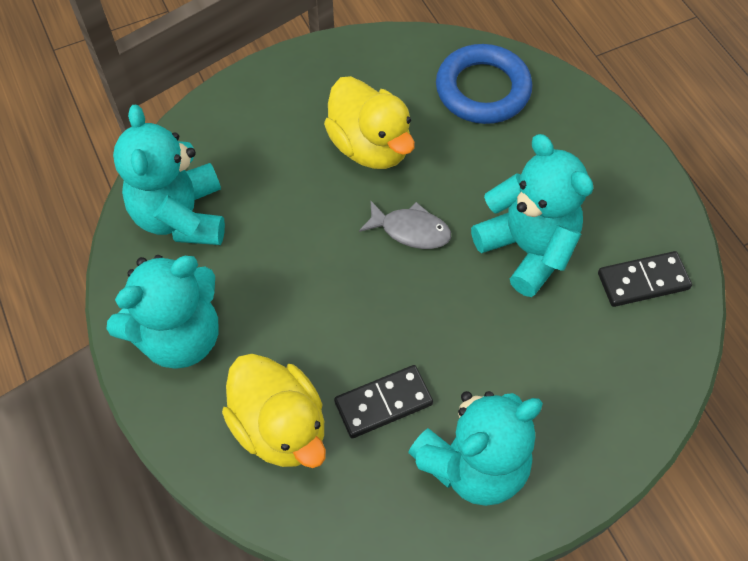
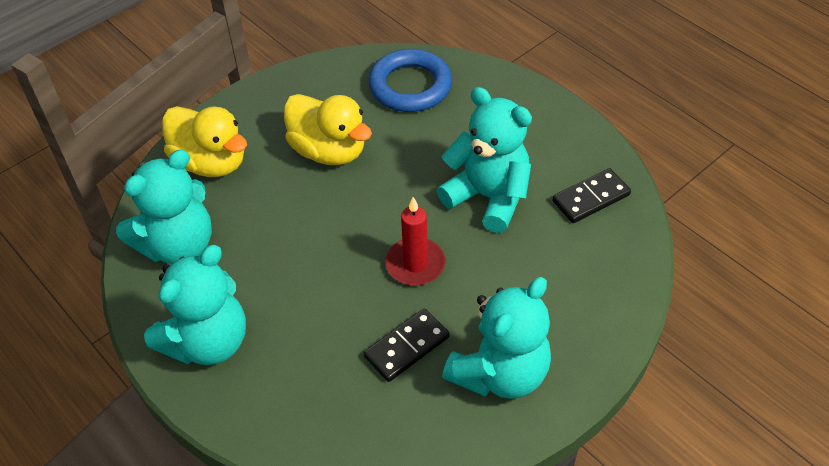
camera: 15 degrees left, 10 degrees down
(181, 216) = (178, 245): turquoise teddy bear -> turquoise teddy bear turned 105 degrees counterclockwise
(280, 426) = (322, 390): yellow duck -> yellow duck (211, 162)
(410, 230) = (385, 207): grey fish -> none
(422, 308) = (415, 264): none -> red candle

